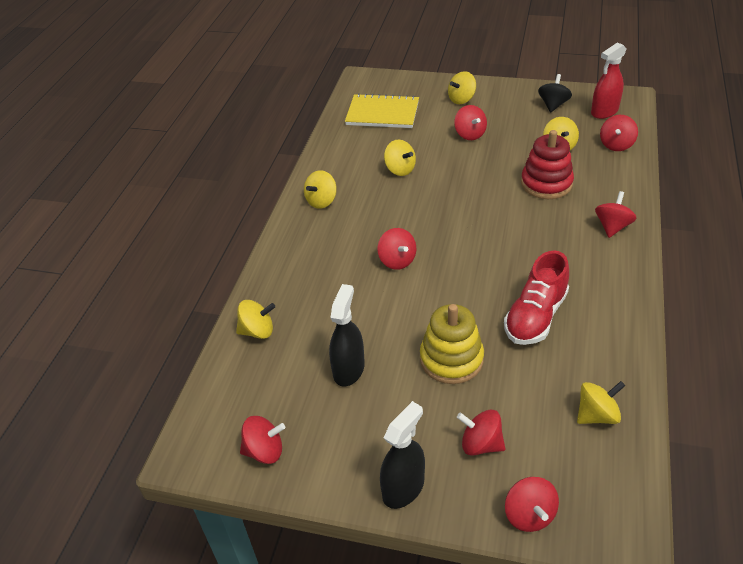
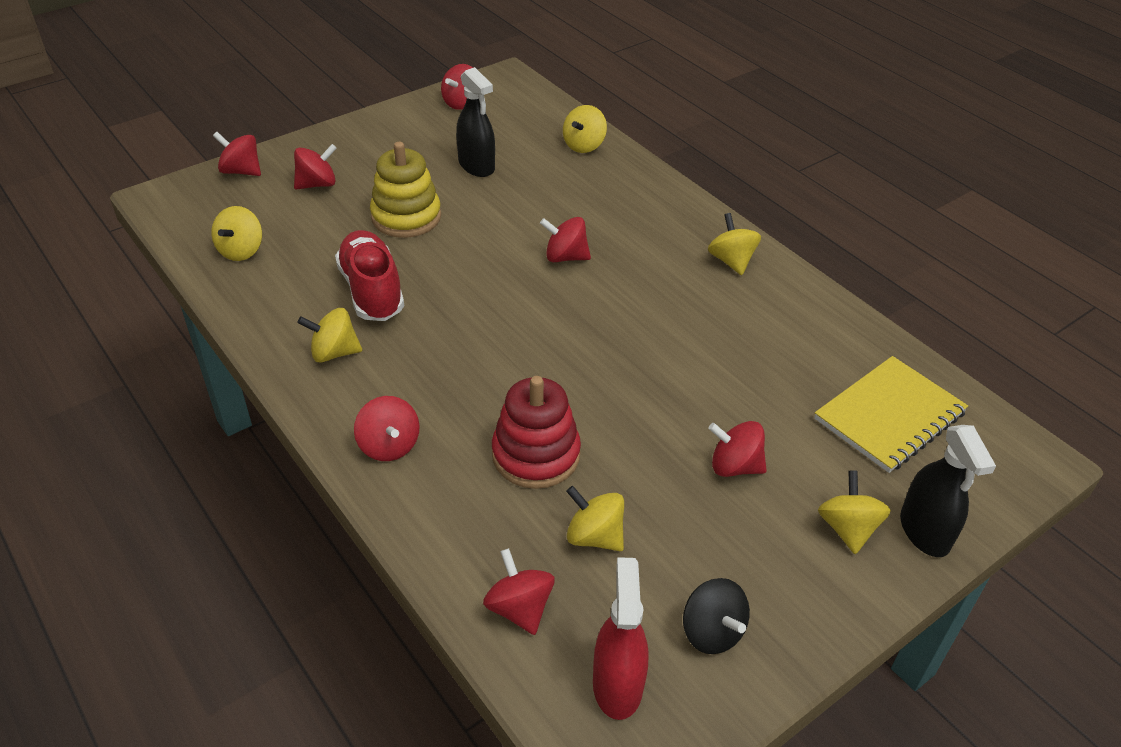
camera: 125 degrees right, 0 degrees up
(400, 169) = (724, 350): yellow spinning top -> yellow spinning top (334, 352)
(403, 488) = (344, 137): black spray bottle -> black spray bottle (924, 531)

